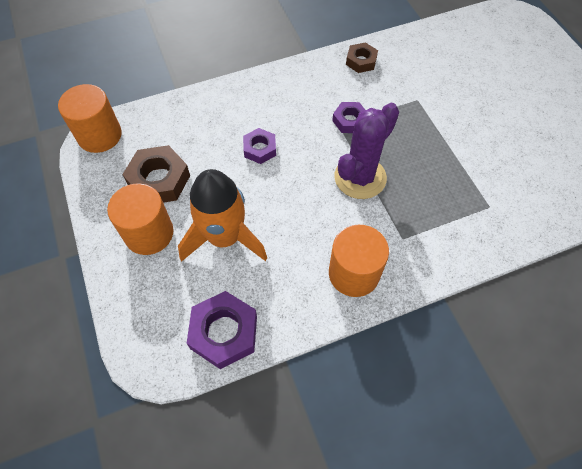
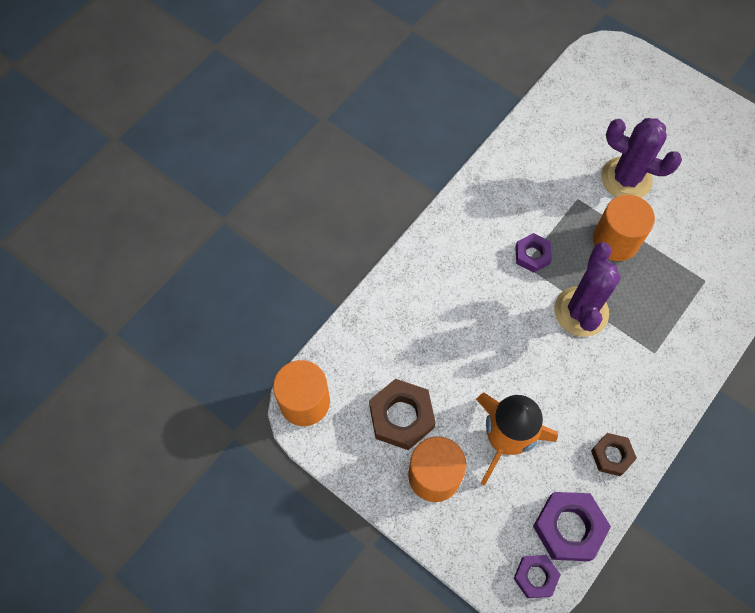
camera: 30 degrees left, 5 degrees up
(260, 149) = (471, 331): purple nut -> purple nut (535, 577)
(354, 273) = (637, 409): orange cylinder -> orange cylinder (615, 240)
(361, 61) = (498, 180): brown nut -> brown nut (611, 455)
(469, 103) = (626, 179): none -> purple cactus

